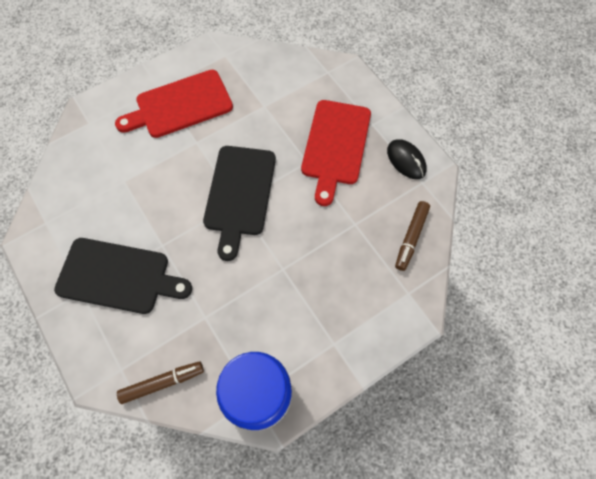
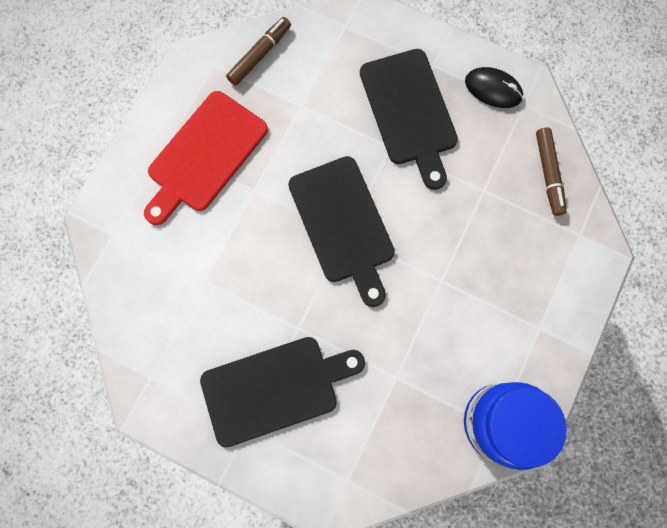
camera: 30 degrees left, 10 degrees up
(162, 382) = (398, 467): brown marker -> brown marker (260, 55)
(335, 146) = (409, 112): red cutting board -> black cutting board

